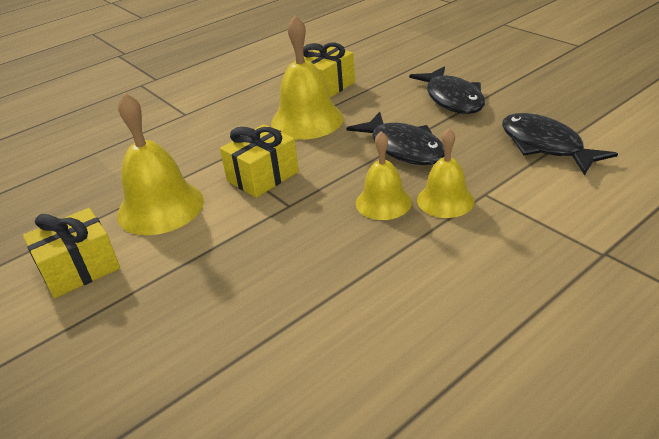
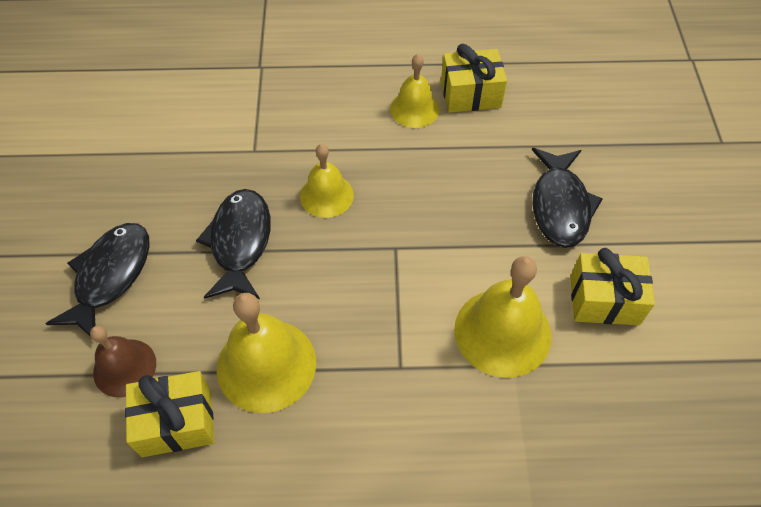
camera: 145 degrees left, 20 degrees up
(263, 176) = (385, 303): yellow gift -> yellow gift (470, 94)
(382, 84) = (124, 367): none -> brown bell
(445, 200) = (285, 165): yellow bell -> yellow bell (414, 109)
(545, 146) = (148, 159): black fish -> black fish (560, 206)

